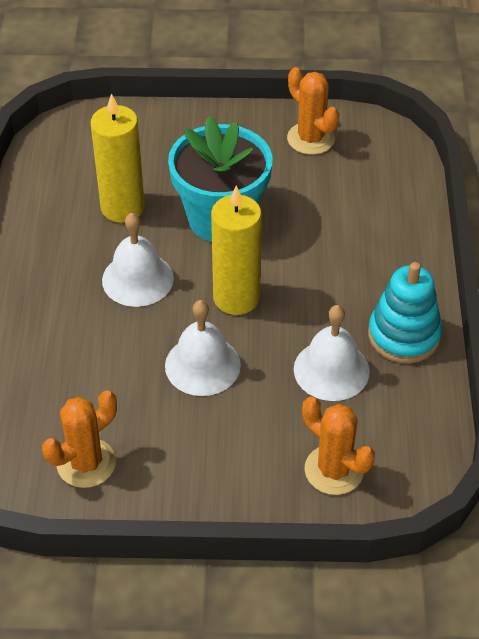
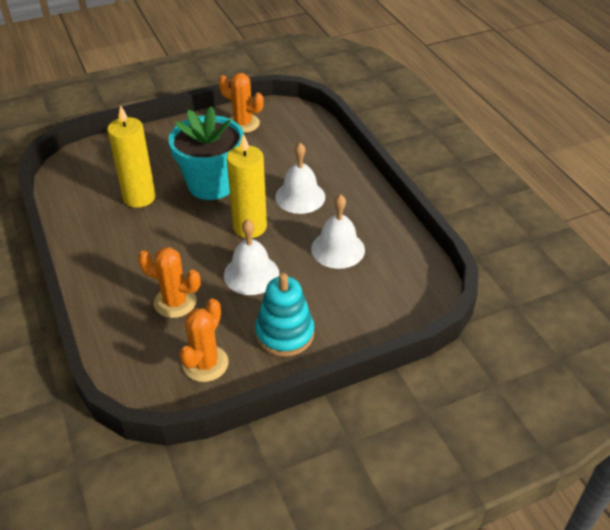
camera: 25 degrees left, 5 degrees down
(137, 279) = (175, 237): white bell -> white bell (300, 197)
(334, 470) = (376, 307): orange cactus -> orange cactus (175, 302)
(404, 335) = (370, 215): turquoise stacking toy -> turquoise stacking toy (284, 334)

